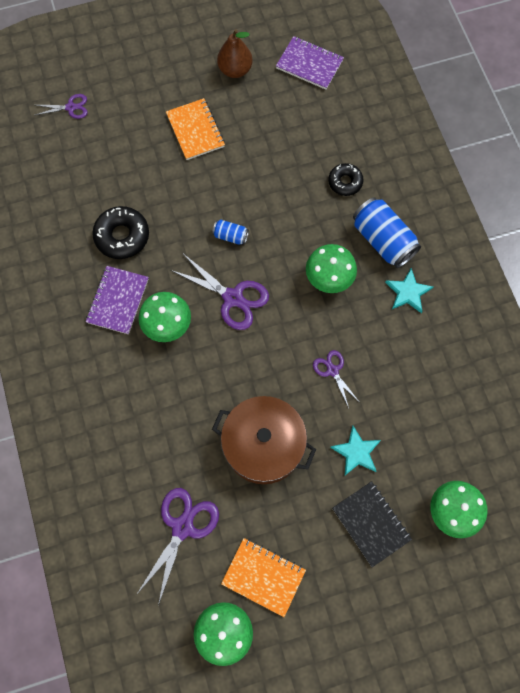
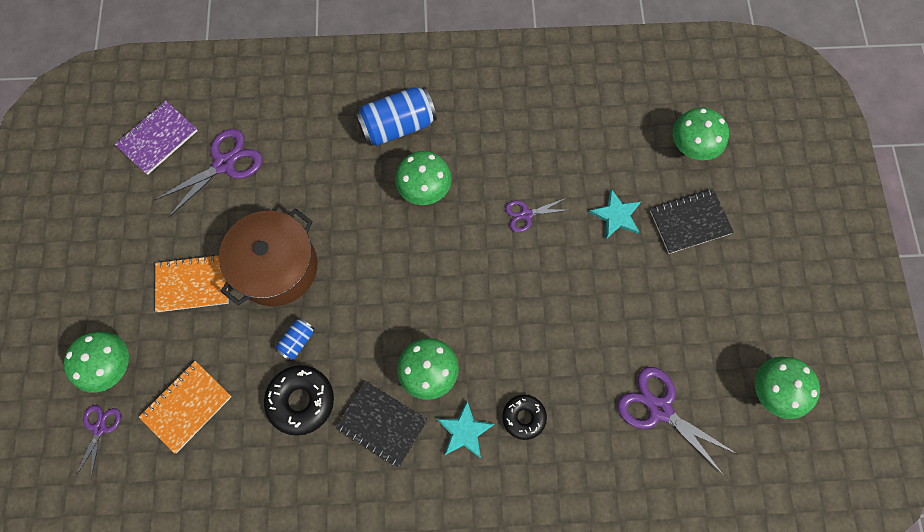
camera: 75 degrees left, 0 degrees up
(117, 99) = (112, 366): none -> green mushroom
(118, 301) = (382, 424): purple notebook -> black notebook
(230, 236) = (342, 278): blue can -> blue can (297, 341)
(233, 298) = (417, 293): purple scissors -> purple scissors (224, 164)
(235, 70) = (130, 220): brown pear -> none
(263, 445) = (589, 304): brown pot -> brown pot (277, 267)
(263, 577) = (724, 338): orange notebook -> orange notebook (187, 406)
(345, 182) = (318, 143): black donut -> black donut (523, 417)
(408, 292) = (462, 119): turquoise star -> turquoise star (464, 431)

